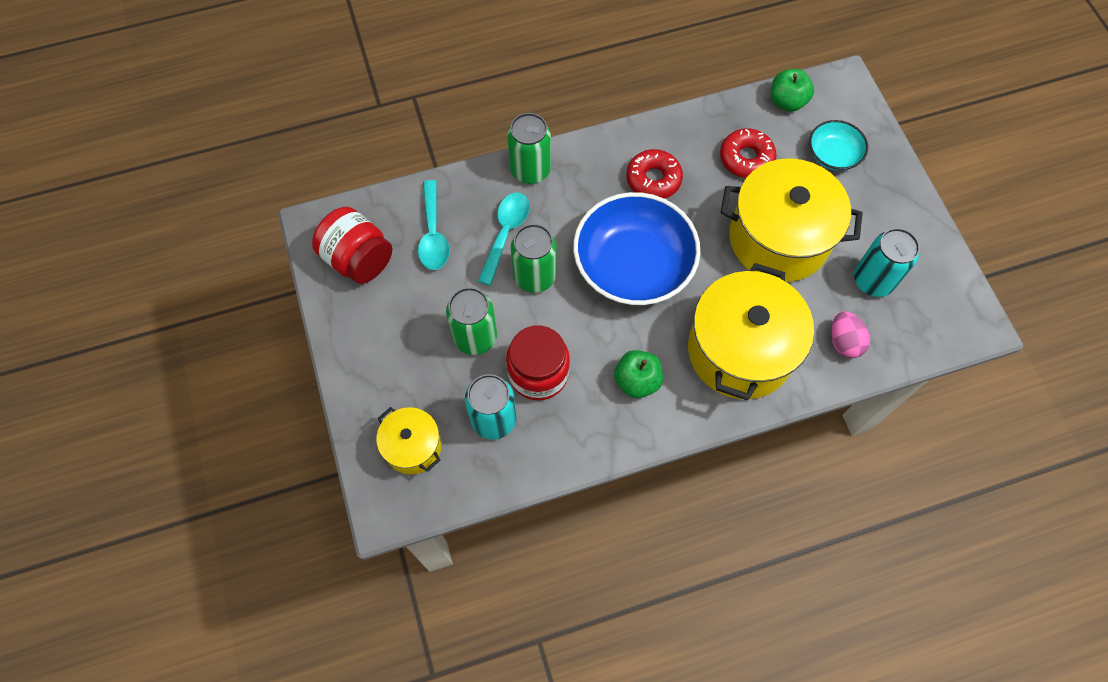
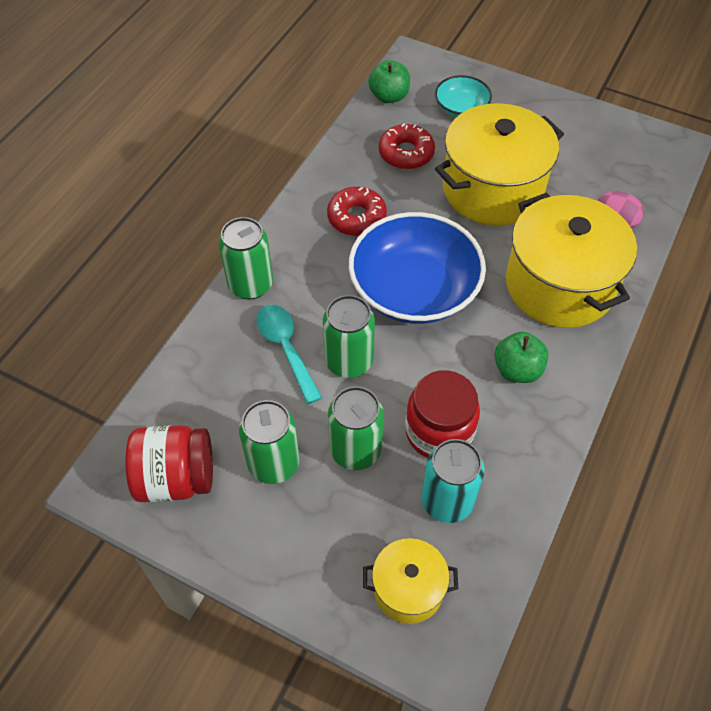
camera: 45 degrees left, 10 degrees down
(420, 301) = (273, 463): none -> green can
(433, 234) = (223, 400): turquoise spoon -> none
(873, 280) = (584, 168): turquoise can -> none

